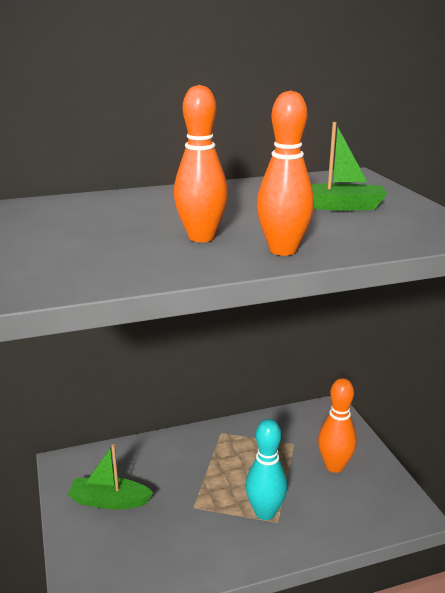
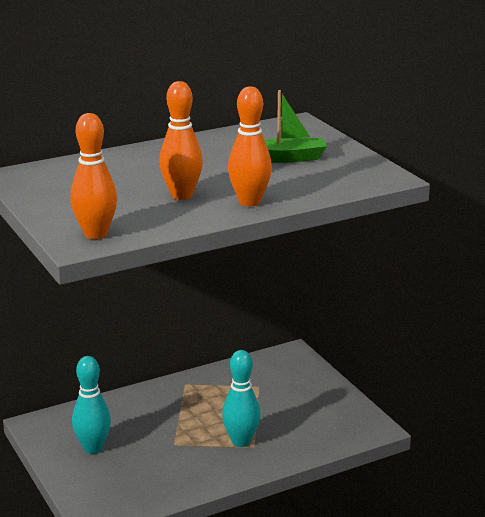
camera: 10 degrees left, 0 degrees up
(109, 501) = (93, 448): green boat -> turquoise bowling pin
(334, 466) = (300, 400): orange bowling pin -> orange bowling pin (95, 234)

